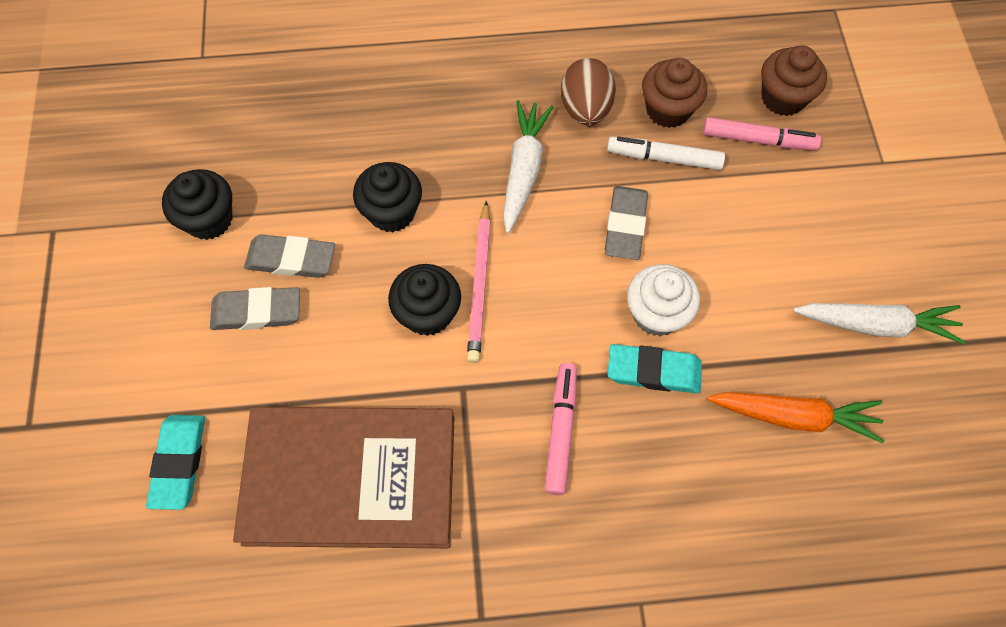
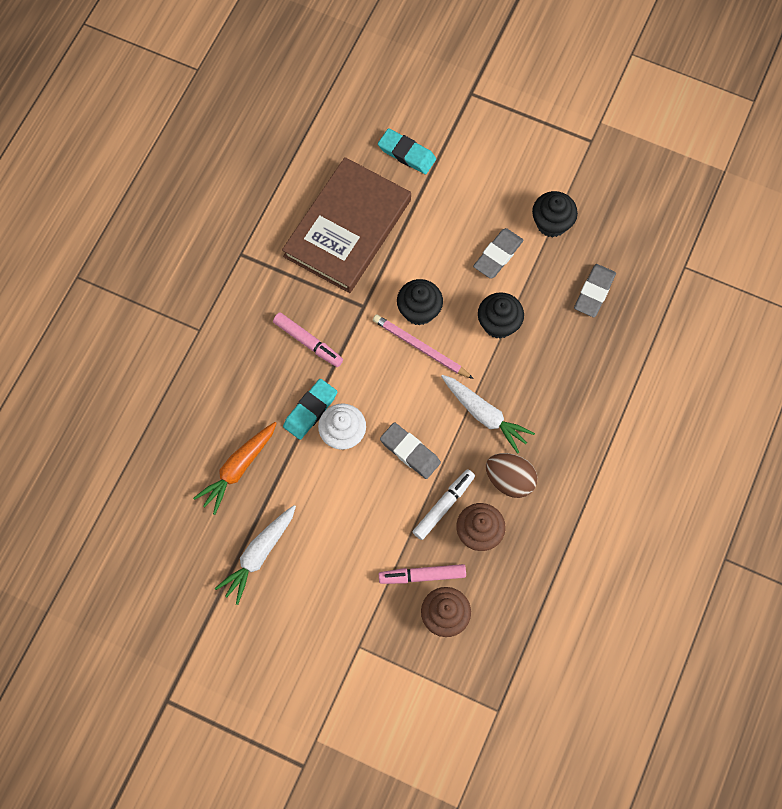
camera: 120 degrees right, 5 degrees up
(257, 311) = (474, 224): grey eraser -> grey eraser (594, 292)
(758, 140) = (422, 575): pink marker -> pink marker turned 45 degrees clockwise

